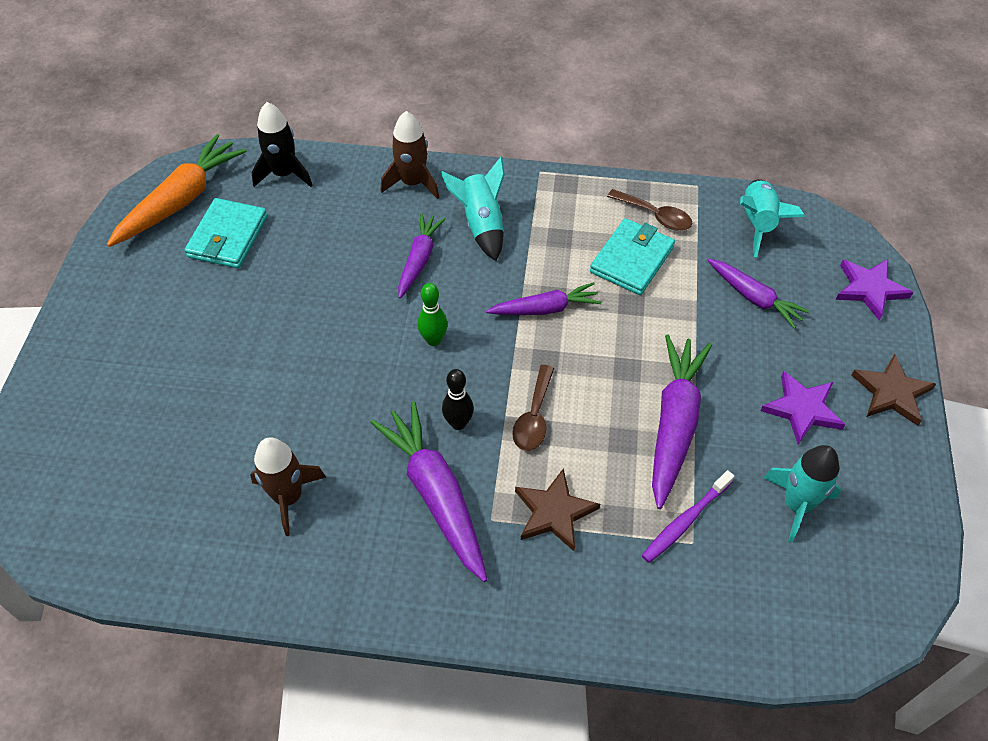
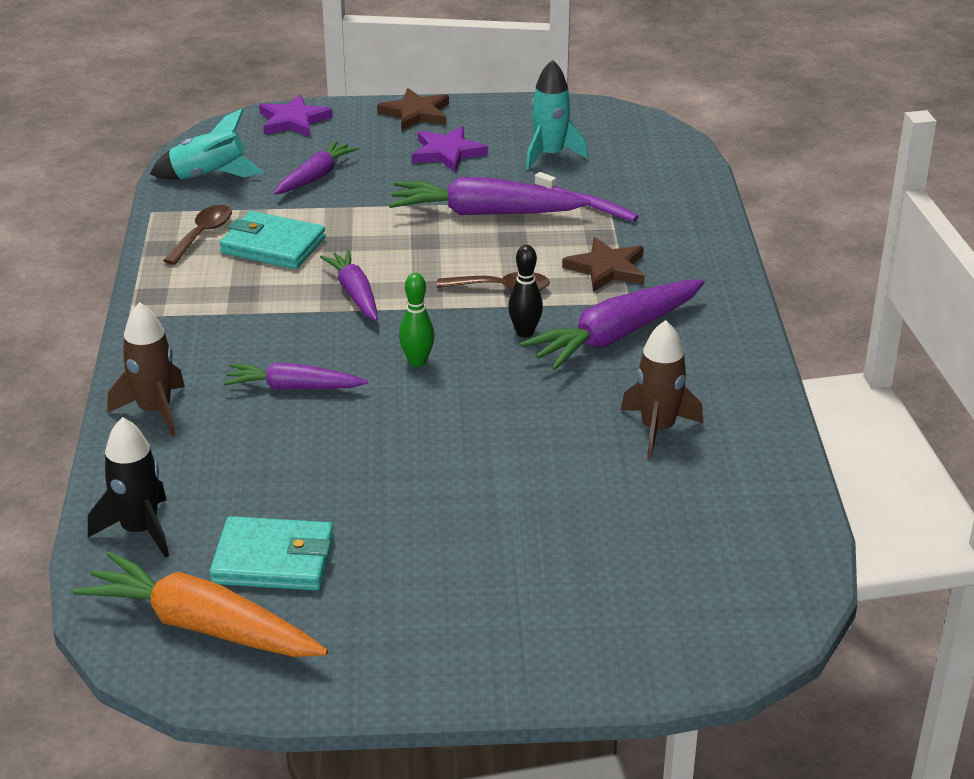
camera: 100 degrees left, 20 degrees down
(481, 225) = (228, 348): turquoise rocket -> none

